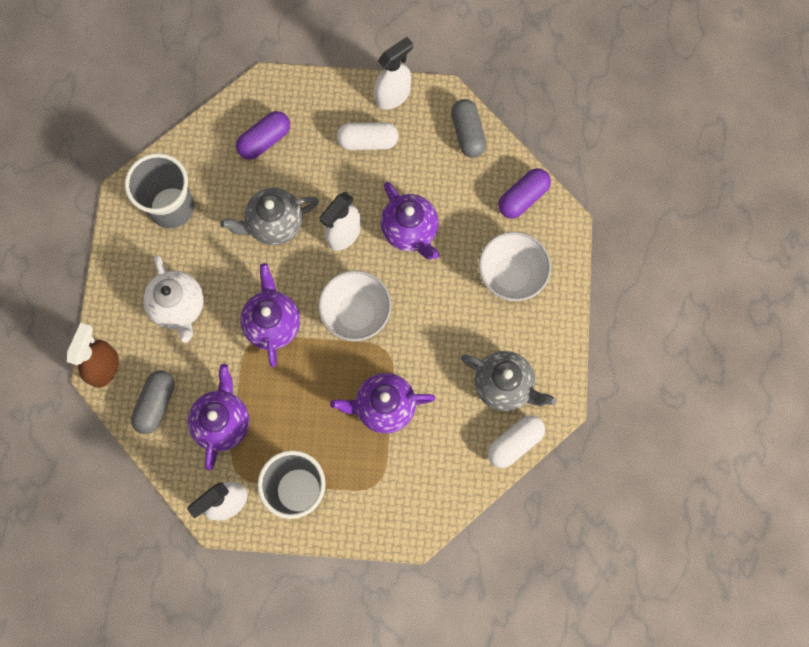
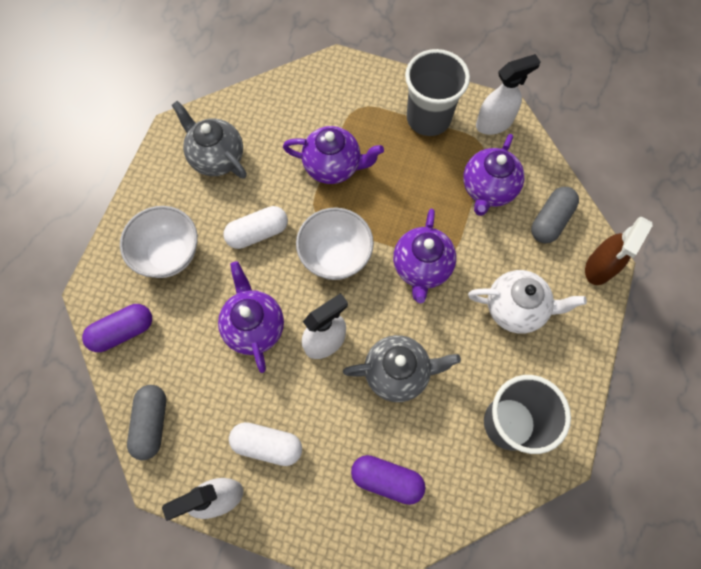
camera: 165 degrees left, 5 degrees down
(179, 307) = (516, 308): white teapot -> white teapot turned 105 degrees clockwise
(265, 140) = (387, 479): purple capsule -> purple capsule turned 45 degrees clockwise
(514, 443) = (226, 110): white capsule -> white capsule (257, 233)

